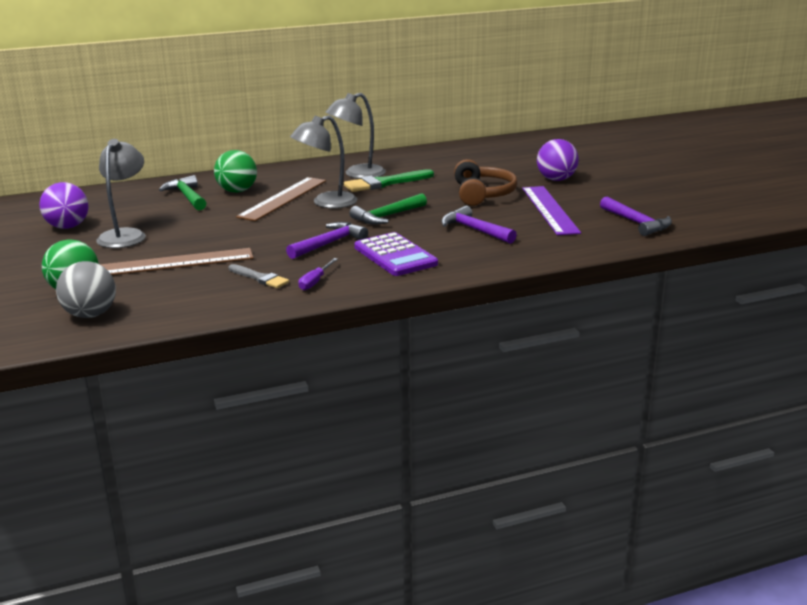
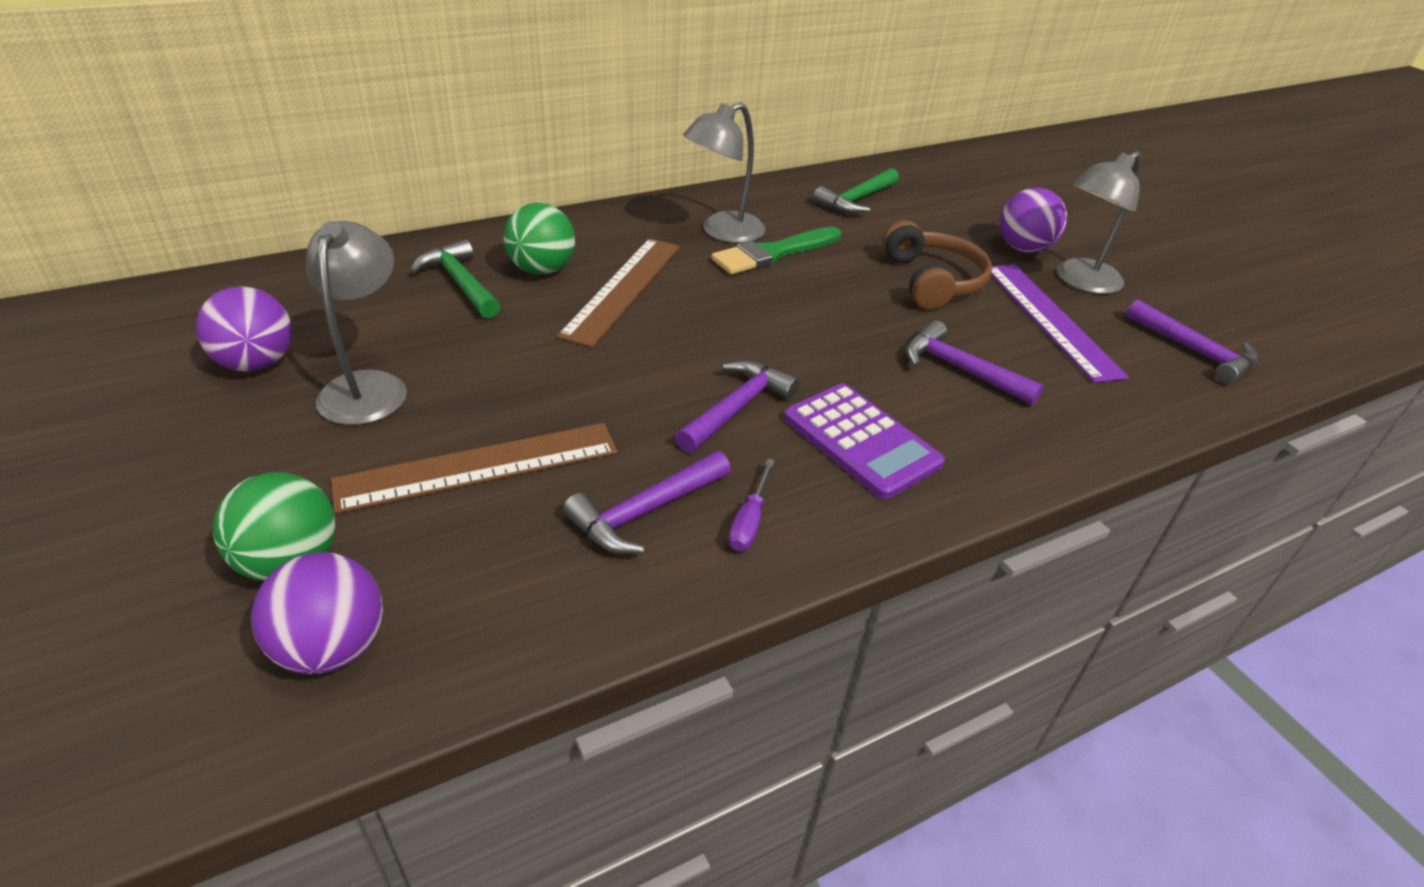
camera: 10 degrees left, 15 degrees up
(90, 315) = (332, 647): grey ball -> purple ball
(260, 278) = (645, 512): grey brush -> purple hammer
(326, 203) = (697, 300): grey lamp -> grey lamp (1080, 282)
(387, 216) = (807, 334): green hammer -> green hammer (856, 200)

